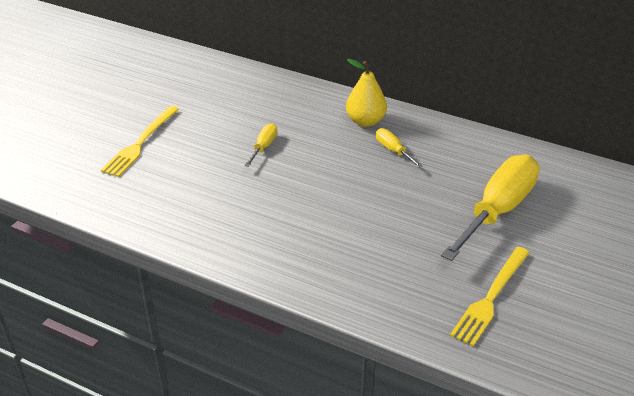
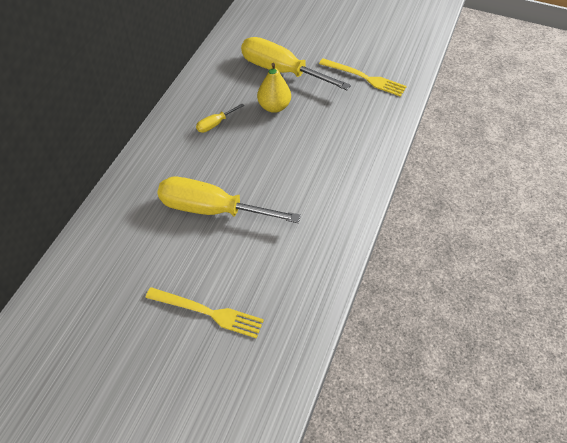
camera: 95 degrees left, 15 degrees up
(264, 147) = (212, 209): yellow screwdriver -> yellow screwdriver, size x2.31
(365, 121) = (174, 142): yellow pear -> yellow pear (274, 106)

